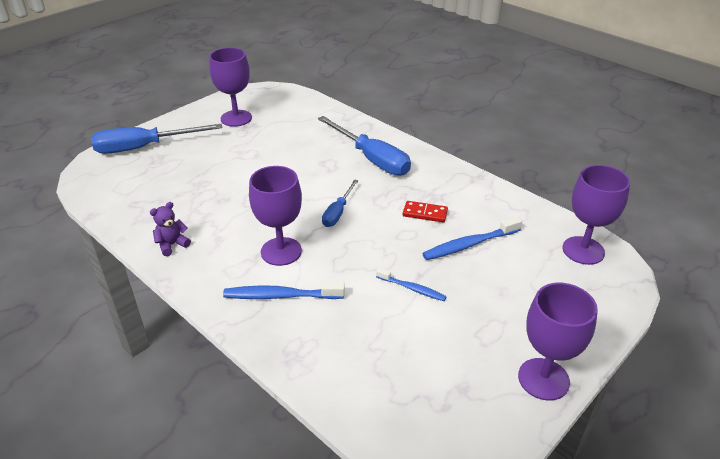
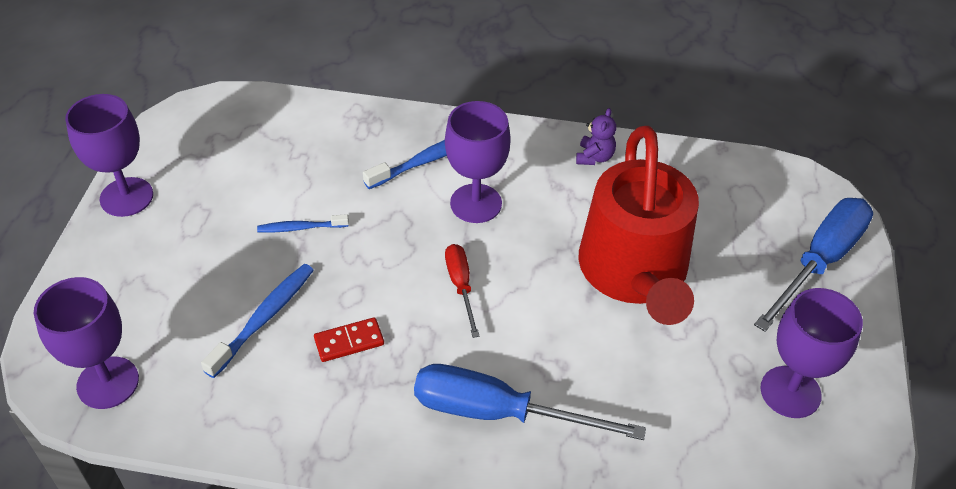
camera: 145 degrees right, 10 degrees up
(238, 180) = (635, 273): none -> red watering can
(338, 212) = (461, 286): blue screwdriver -> red screwdriver

